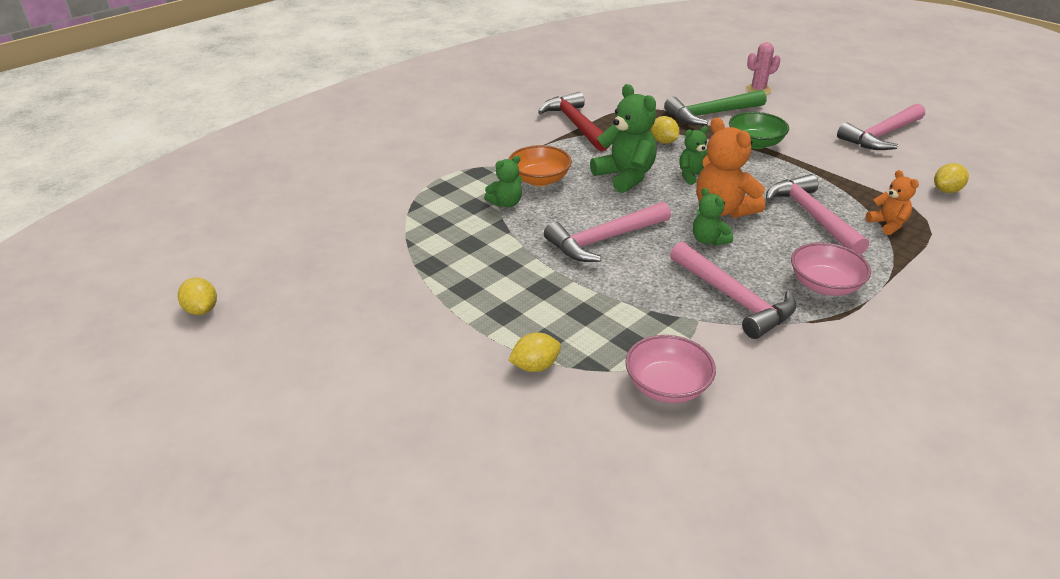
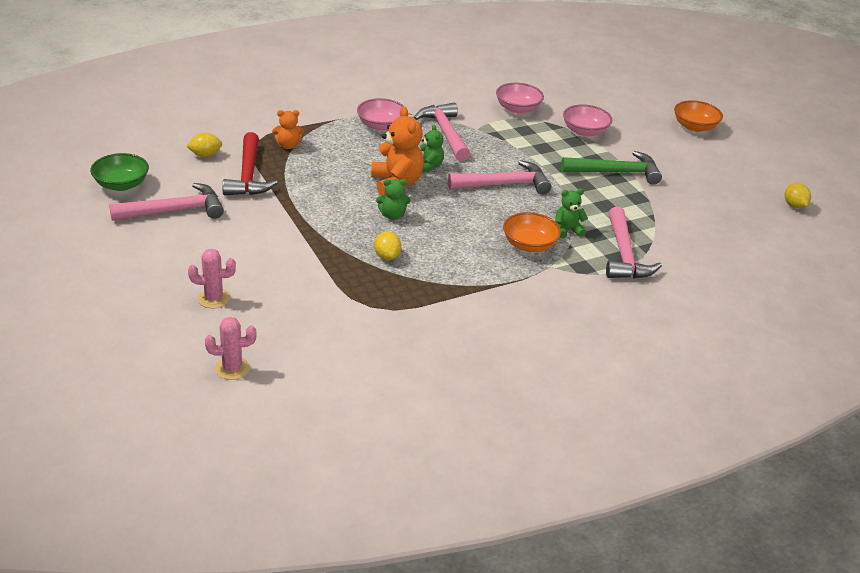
camera: 165 degrees left, 0 degrees up
(337, 444) = (694, 127): none -> orange bowl
(535, 366) = (584, 131): yellow lemon -> pink bowl
(575, 124) = (460, 301): red hammer -> red hammer (248, 175)
(625, 177) = (452, 229): green teddy bear -> none
(696, 63) = (232, 368): none -> pink cactus
(711, 114) = (306, 277): green hammer -> green hammer (616, 172)
(755, 143) = (302, 232): green bowl -> green bowl (121, 184)
(811, 216) = (335, 163): pink hammer -> pink hammer (624, 255)
(888, 224) = (288, 145): orange teddy bear -> orange teddy bear turned 90 degrees counterclockwise

